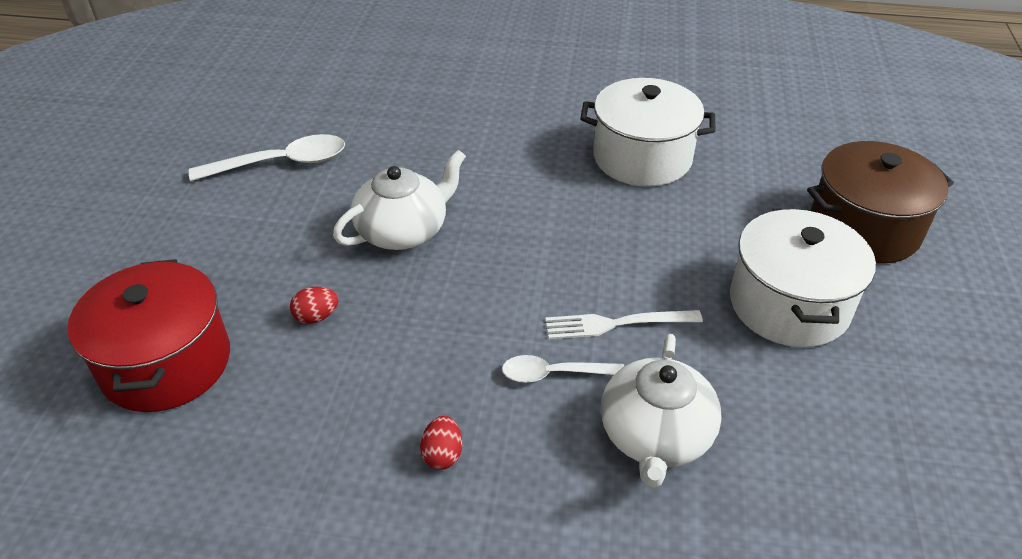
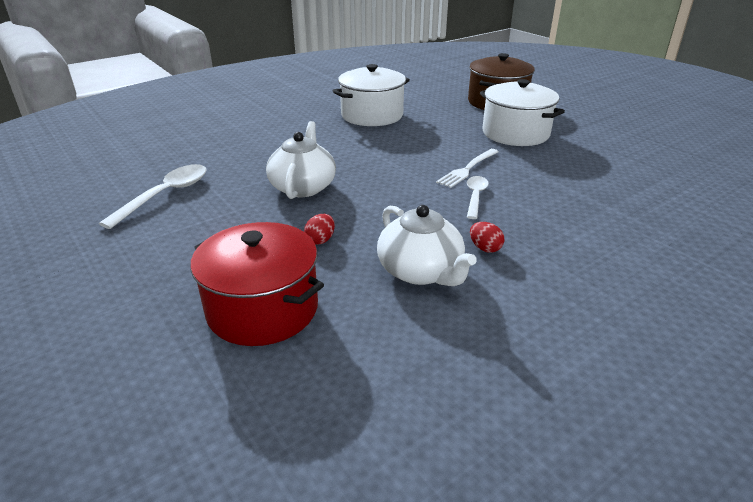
camera: 45 degrees left, 10 degrees down
(554, 374) = (475, 197): white spoon -> white spoon turned 150 degrees clockwise
(655, 436) = (548, 193): white teapot -> white teapot (421, 271)

